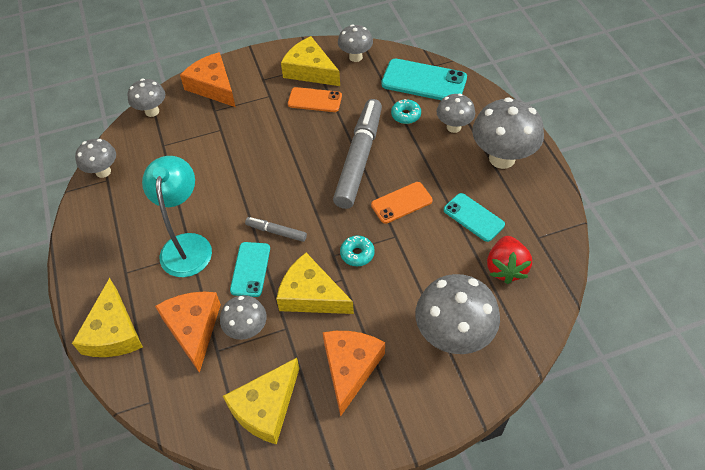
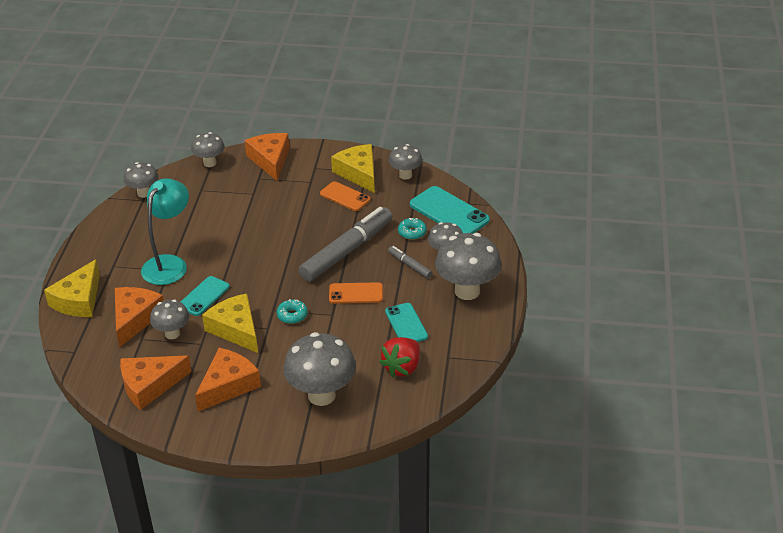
camera: 25 degrees right, 15 degrees down
(266, 407) = (150, 385): yellow cheese -> orange cheese
(276, 232) = (242, 279): grey marker -> grey marker (409, 265)

